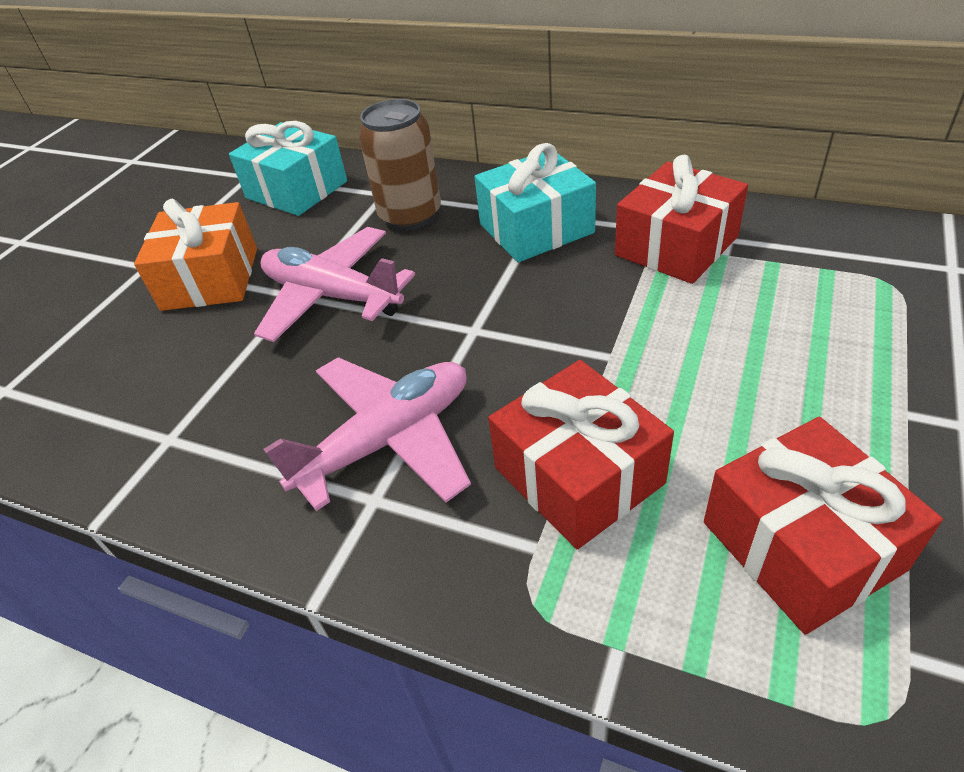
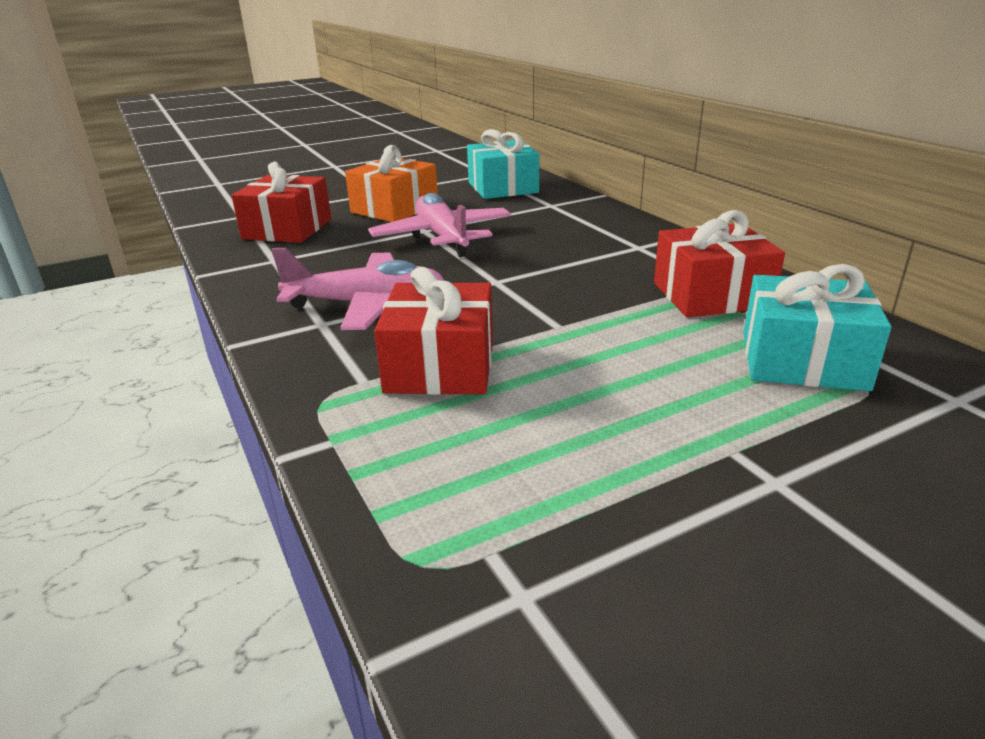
camera: 35 degrees right, 15 degrees down
(410, 216) = (549, 219): brown can -> none
(536, 228) = (621, 252): turquoise gift -> turquoise gift (802, 360)
(801, 545) = (519, 465): red gift -> red gift (287, 229)

